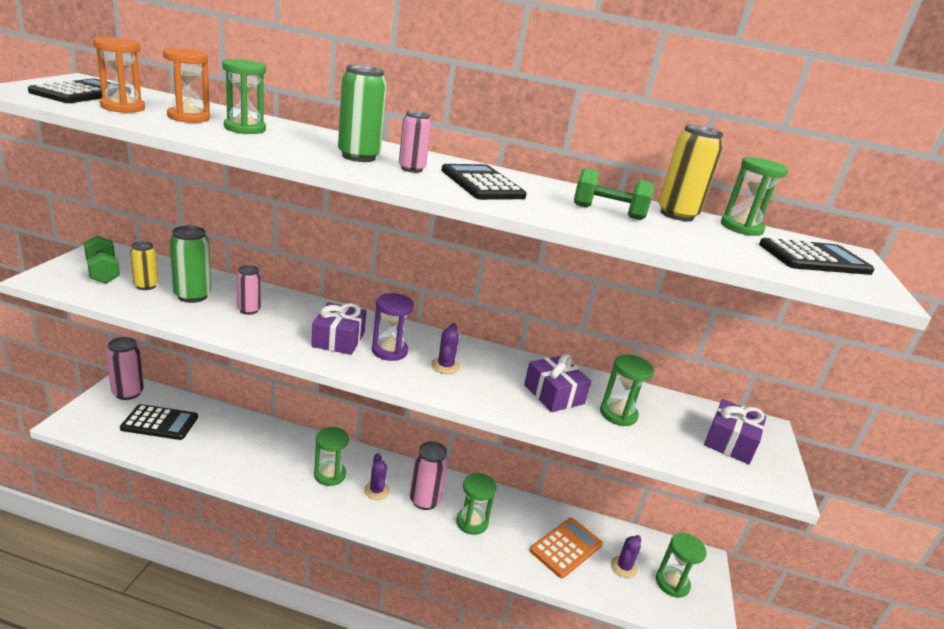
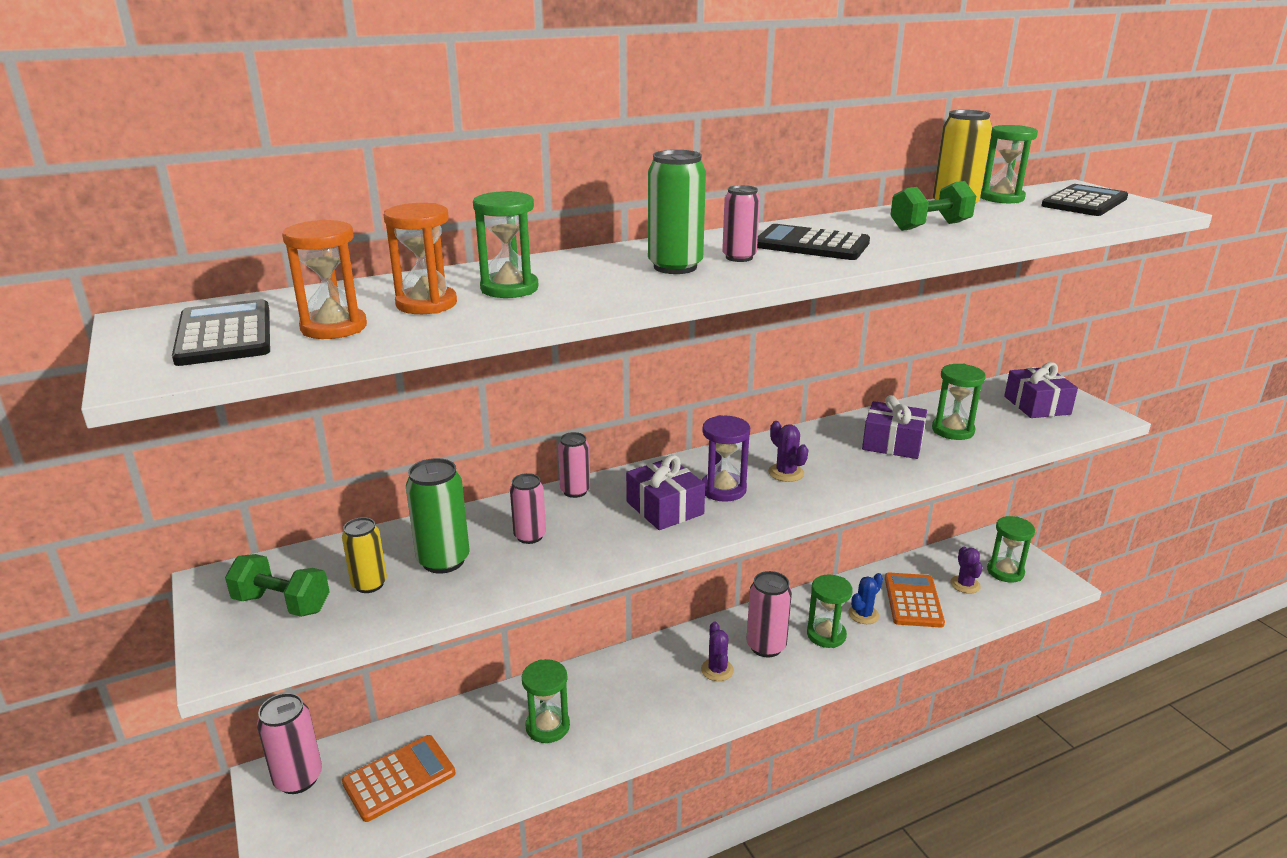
camera: 35 degrees left, 0 degrees up
(160, 423) = (399, 778): black calculator -> orange calculator
(314, 305) = (575, 491): none -> pink can
(330, 475) = (656, 689): green hourglass -> green hourglass (547, 726)
(376, 491) = (717, 670): purple cactus -> purple cactus turned 45 degrees clockwise
(516, 530) = (863, 614): none -> blue cactus

